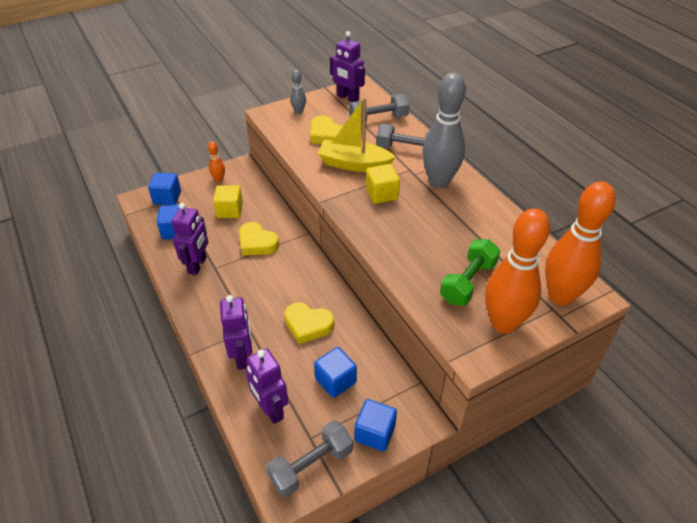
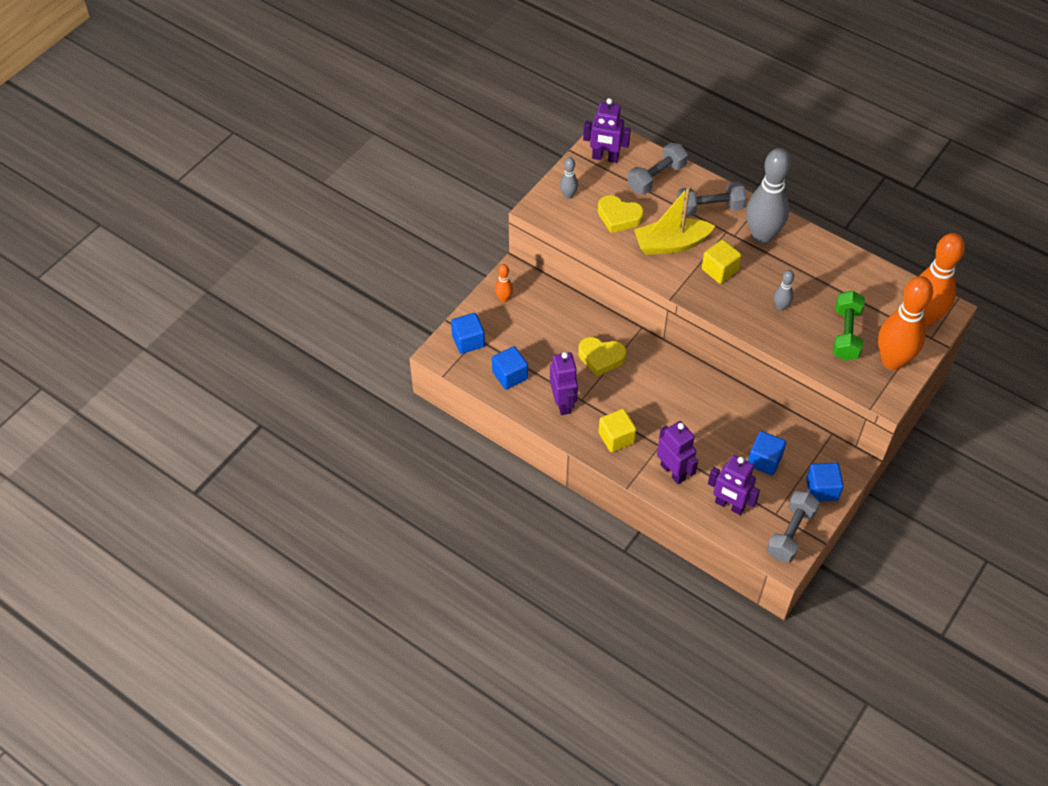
camera: 25 degrees left, 10 degrees up
(230, 210) = (545, 332): yellow cube -> yellow cube (616, 438)
(308, 325) = (708, 421): yellow heart -> none
(418, 239) = (780, 307): none -> grey bowling pin

